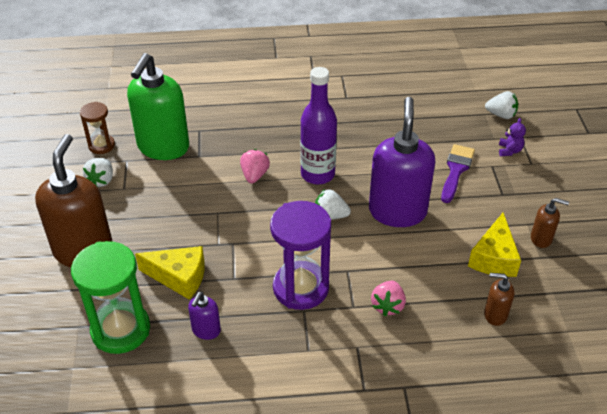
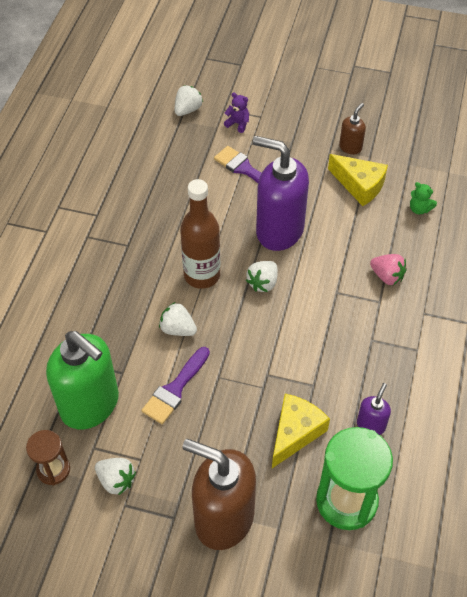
camera: 70 degrees left, 10 degrees up
(195, 190) = (175, 389): none -> purple brush
(206, 330) = (371, 425): purple soap dispenser -> purple soap dispenser turned 105 degrees counterclockwise
(254, 175) = (178, 329): pink strawberry -> white strawberry
(301, 288) = (345, 334): purple hourglass -> none
(317, 174) = (202, 275): purple bottle -> brown bottle
(495, 315) = (419, 209): brown soap dispenser -> green teddy bear

